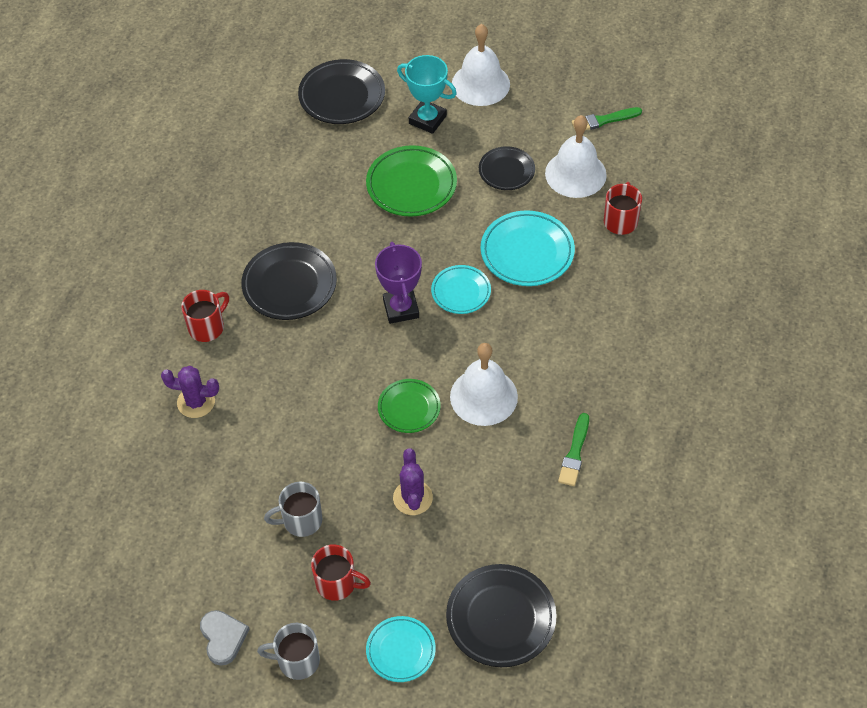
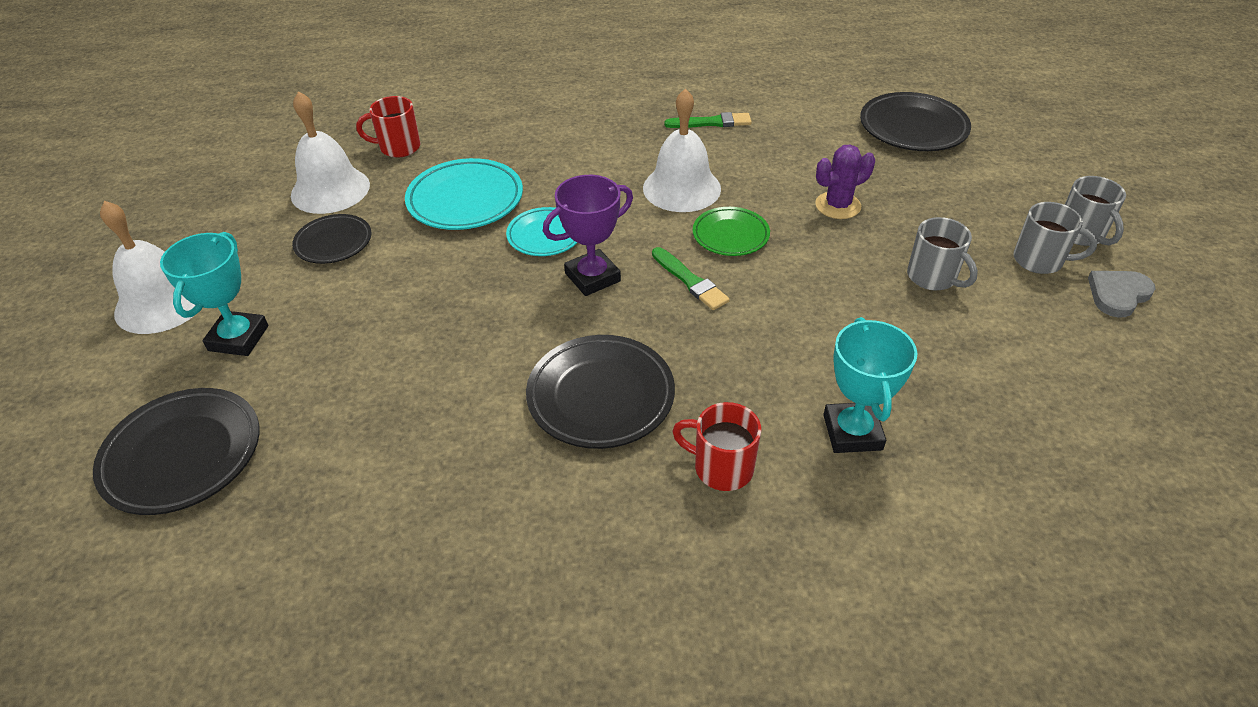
camera: 110 degrees left, 10 degrees down
(196, 402) = (852, 432): purple cactus -> turquoise trophy
(283, 607) = (1039, 260): none -> grey mug
(337, 583) = (976, 230): red mug -> none
(400, 651) = (1000, 174): turquoise plate -> none
(411, 185) = (374, 322): green plate -> none
(604, 120) = (235, 186): green brush -> green brush (690, 281)

